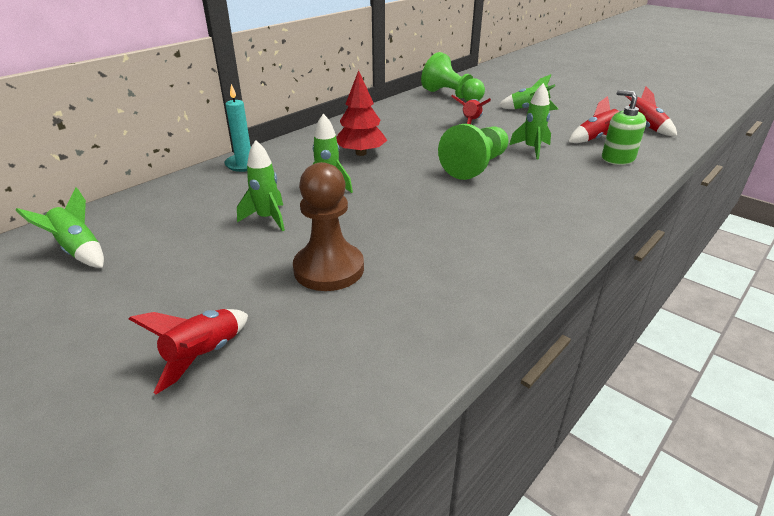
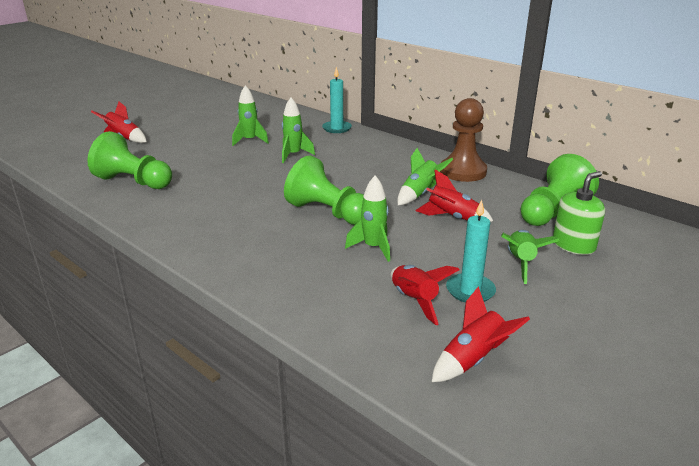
camera: 90 degrees right, 5 degrees down
(78, 251) = (229, 106): green rocket -> green rocket (419, 194)
(329, 269) = (181, 159): brown pawn -> brown pawn (463, 171)
(361, 153) = (358, 164): red tree -> none
(415, 300) = (134, 182): none -> green pawn
(572, 124) = (470, 291): none -> turquoise candle
(617, 158) = (346, 305): green soap dispenser -> green soap dispenser (573, 245)

